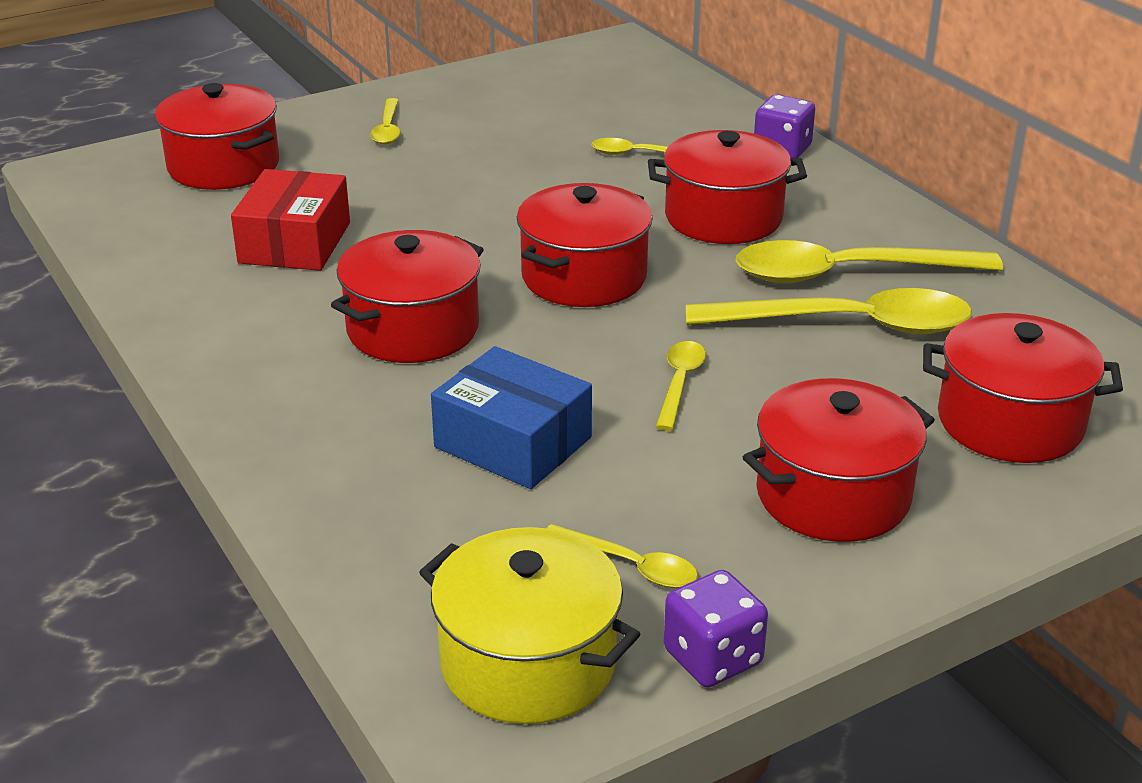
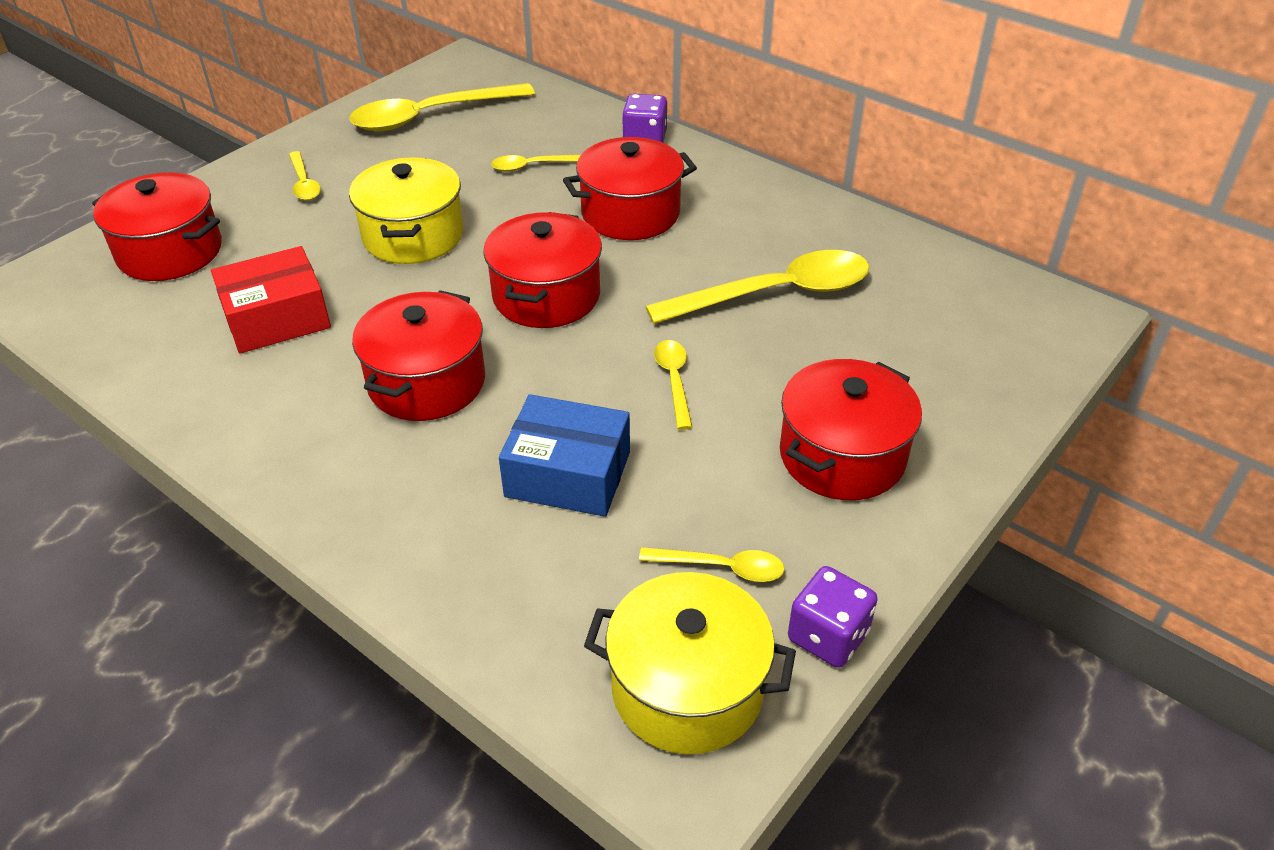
camera: 20 degrees left, 10 degrees up
(294, 243) = (277, 318): red box -> red box turned 75 degrees clockwise
(473, 196) = (413, 236): none -> yellow pot
(847, 274) = (751, 246): yellow spoon -> yellow spoon (431, 116)
(1010, 422) = (935, 354): red pot -> none

